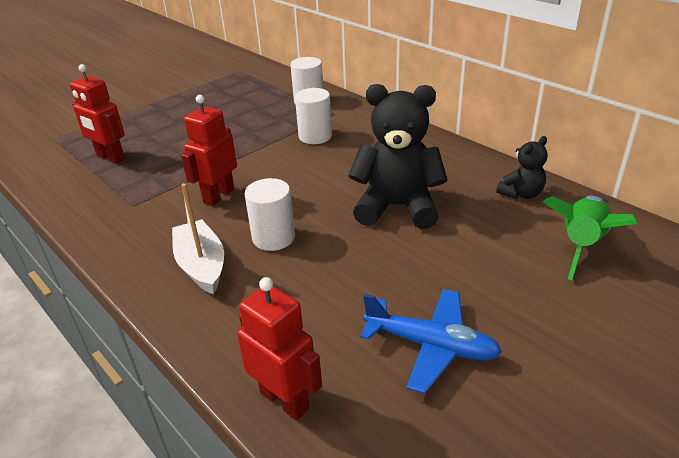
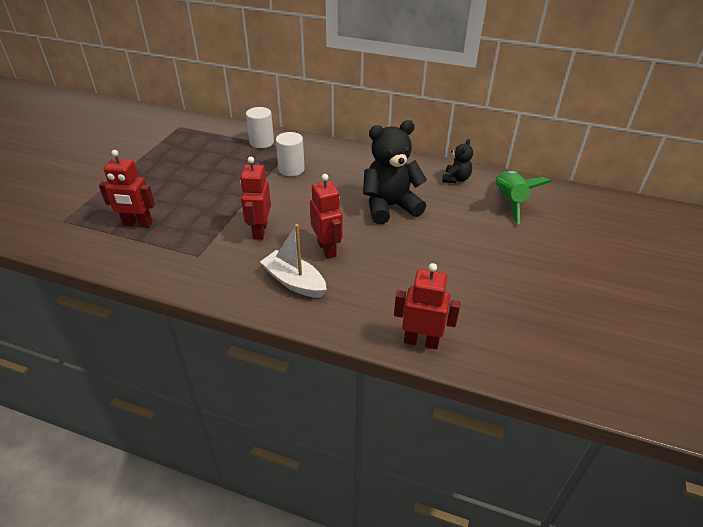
camera: 30 degrees left, 5 degrees up
(273, 238) = (327, 249): white cylinder -> red robot
(431, 346) = (474, 284): blue plane -> none

